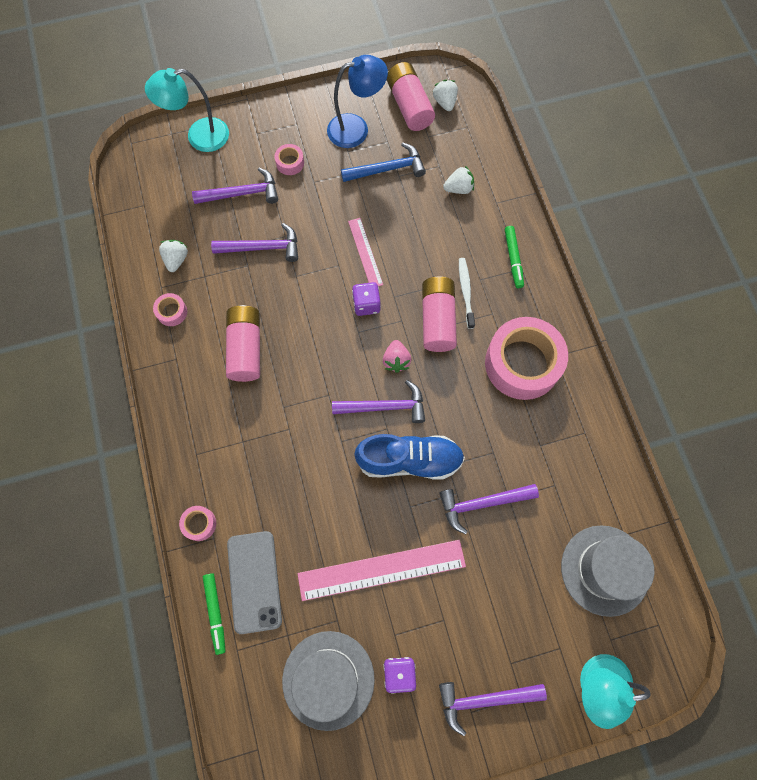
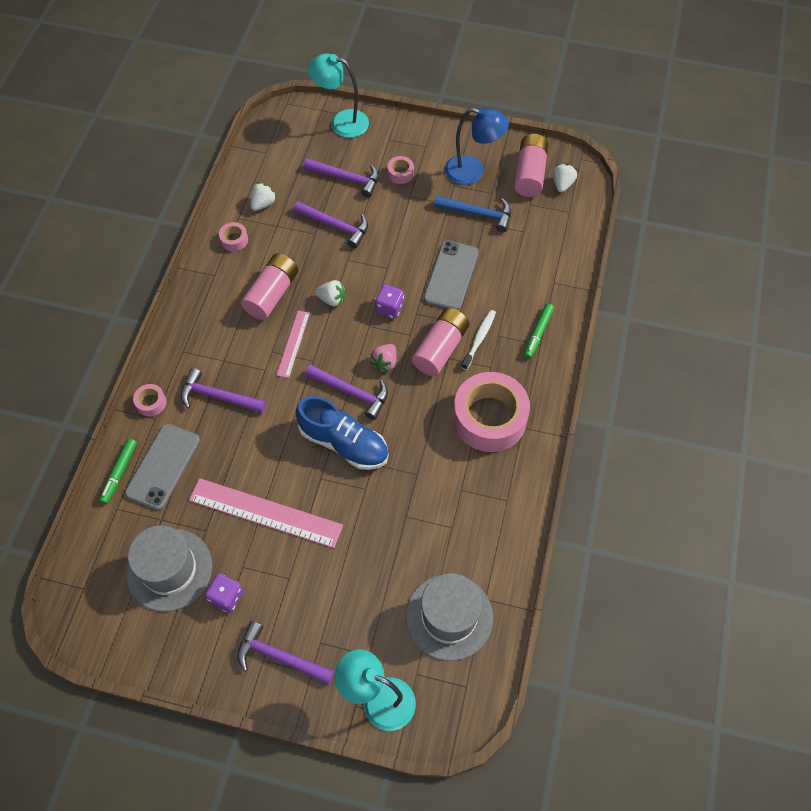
camera: 30 degrees right, 10 degrees down
(365, 252) = (415, 269): pink ruler -> pink ruler (293, 343)
(402, 242) = (451, 275): none -> grey phone
(459, 188) = (528, 256): white strawberry -> white strawberry (332, 299)
(482, 504) = (380, 508): purple hammer -> purple hammer (218, 397)

